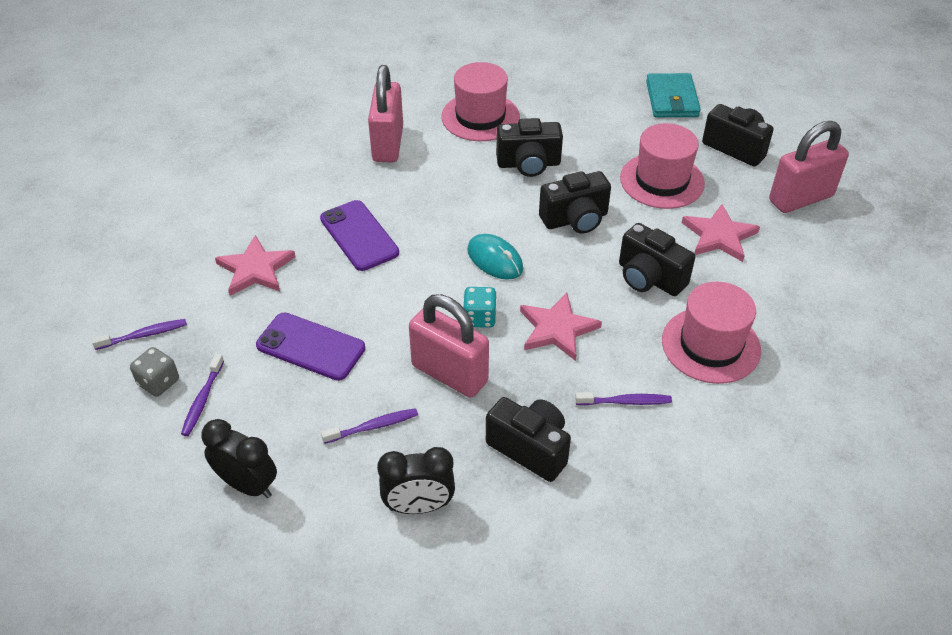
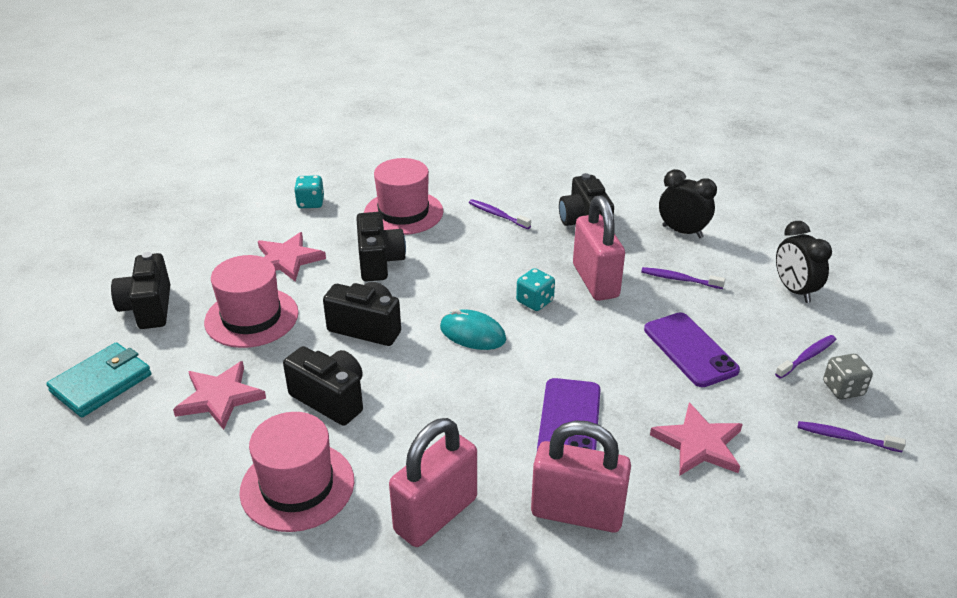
camera: 140 degrees left, 10 degrees down
(495, 259) = (472, 334): turquoise mouse -> turquoise mouse turned 60 degrees counterclockwise
(557, 329) = (487, 267): pink star -> pink star (220, 397)
(801, 198) = (187, 250): pink padlock -> pink padlock (577, 513)
(802, 302) = (310, 203): none -> turquoise dice

